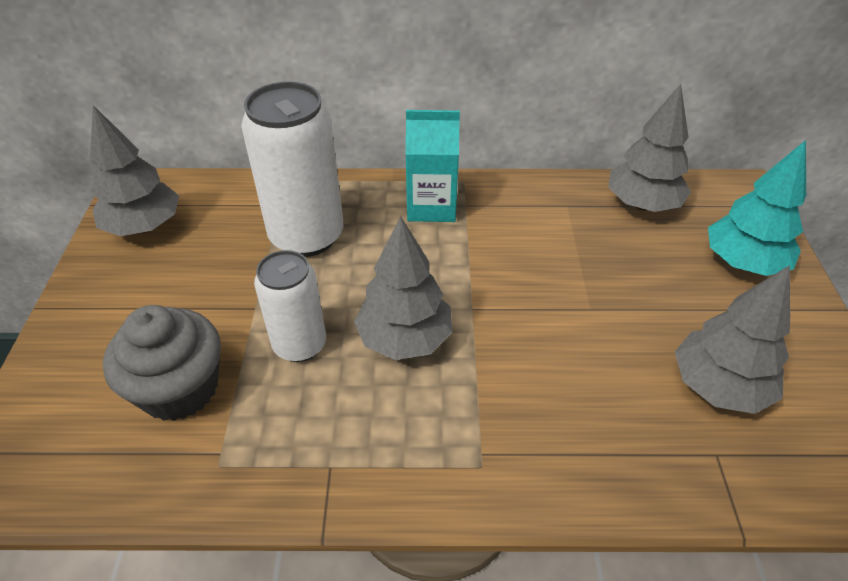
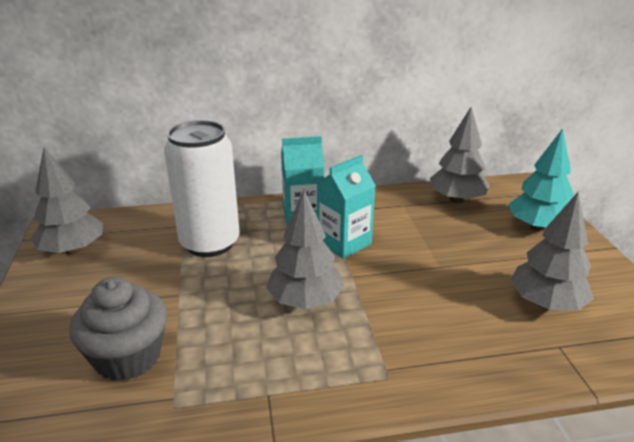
camera: 10 degrees left, 15 degrees down
(300, 344) = (222, 315): white can -> none
(474, 256) = (344, 243): none -> turquoise carton

